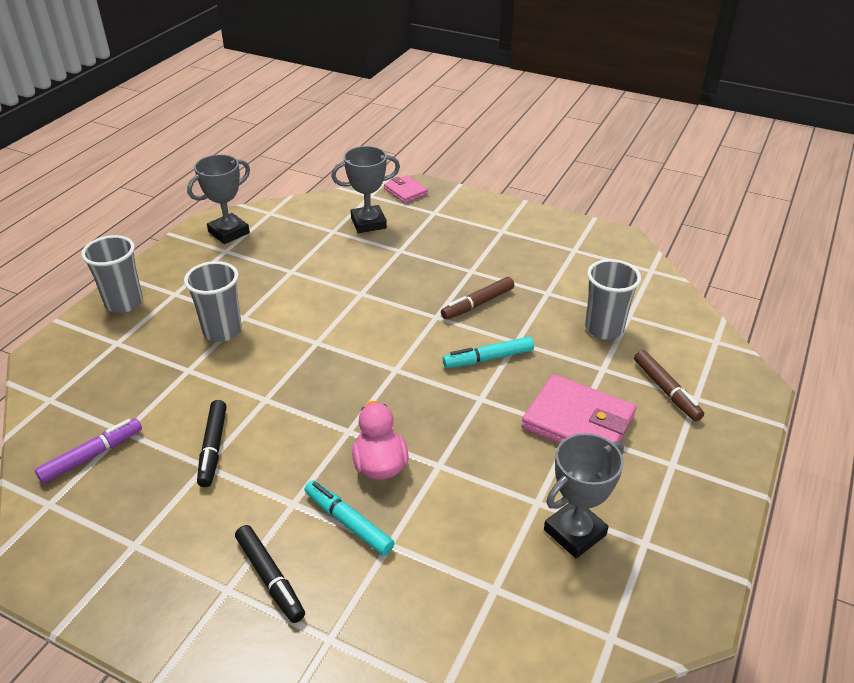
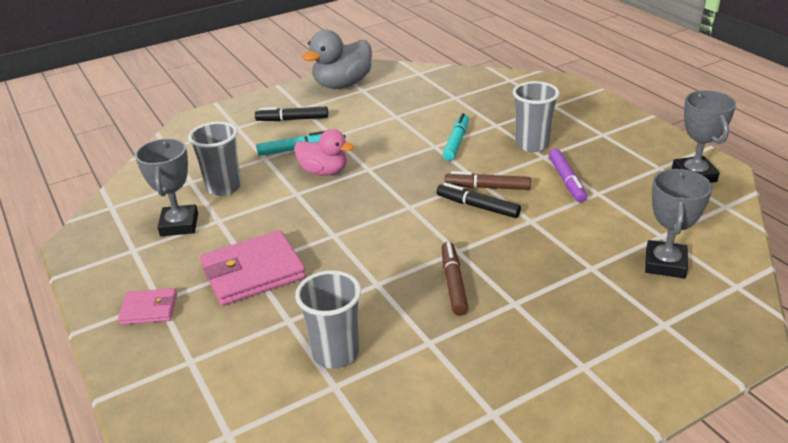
camera: 125 degrees right, 5 degrees down
(92, 455) = (444, 86): purple marker -> purple marker (566, 181)
(122, 581) = (342, 84): none -> grey duck
(124, 303) = (604, 113): grey cup -> grey cup (223, 187)
(213, 448) = (408, 121): black marker -> black marker (477, 206)
(405, 191) = (734, 319): pink wallet -> pink wallet (149, 309)
(488, 358) = (372, 257): turquoise marker -> turquoise marker (456, 142)
(666, 390) = (220, 346): brown marker -> brown marker (487, 187)

